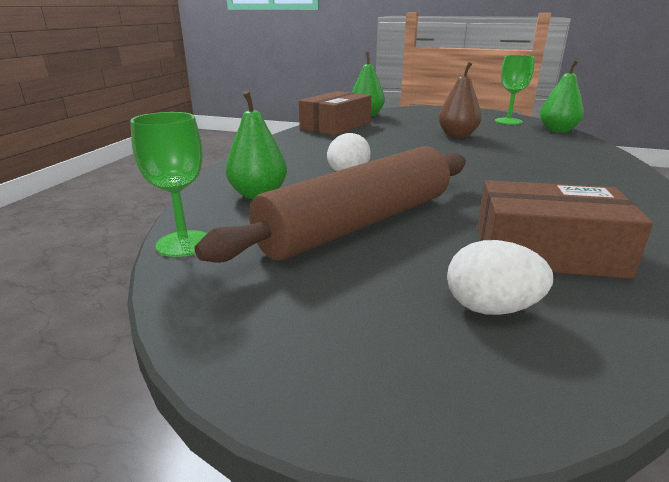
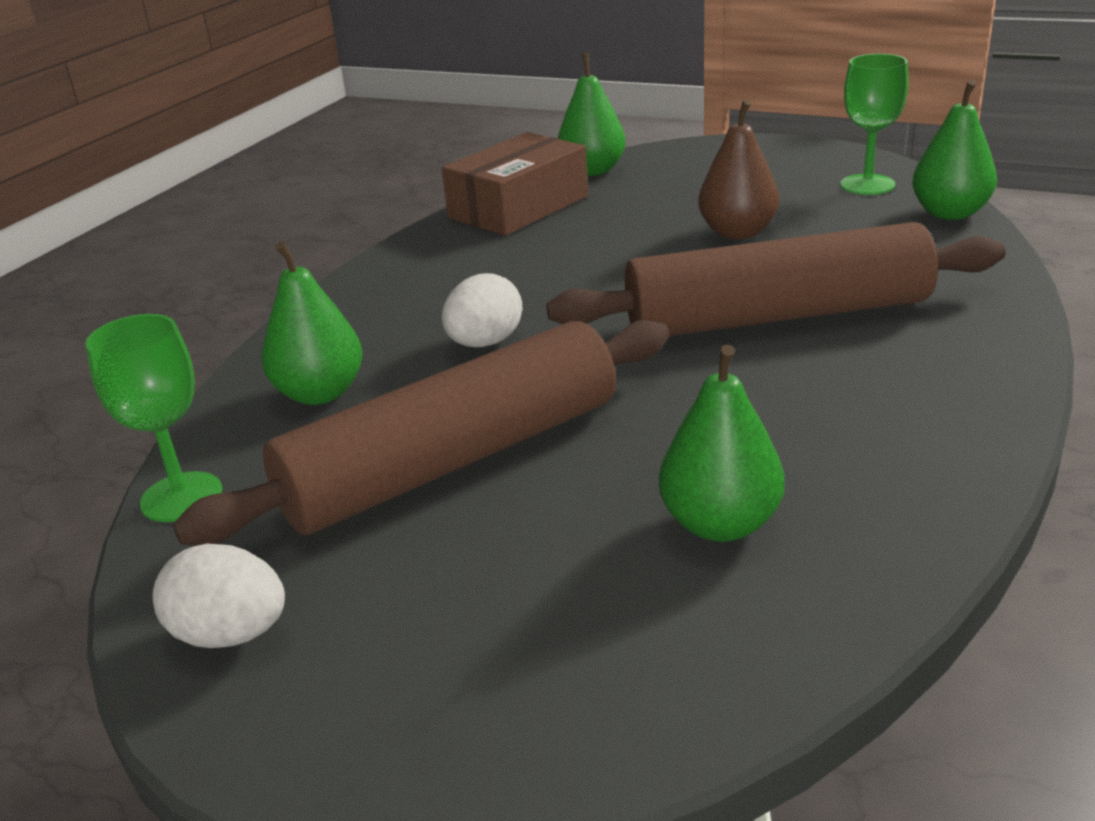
camera: 10 degrees right, 5 degrees up
(491, 308) = (568, 627): white egg -> white egg (230, 634)
(503, 164) = (777, 316): none -> brown rolling pin
(547, 251) = (720, 524): brown box -> green pear

